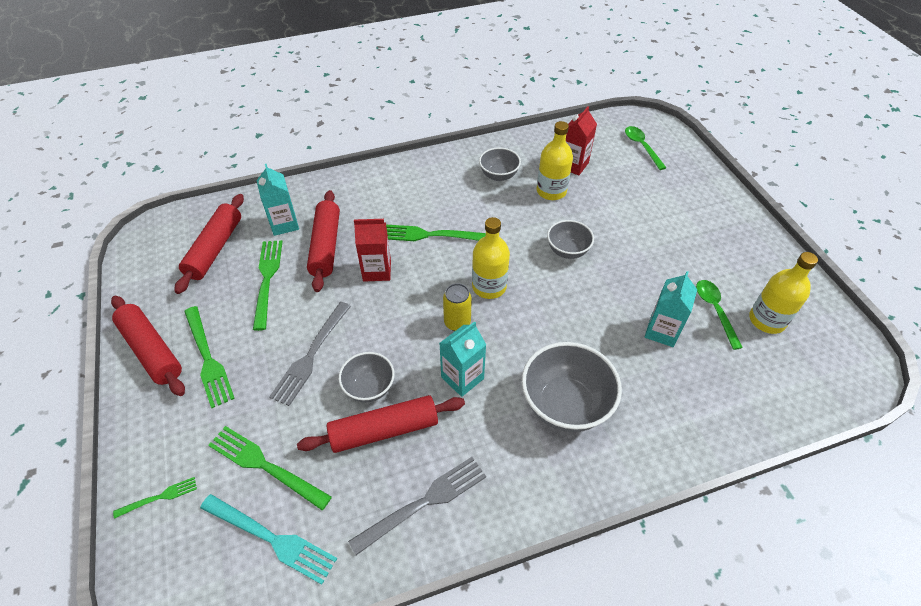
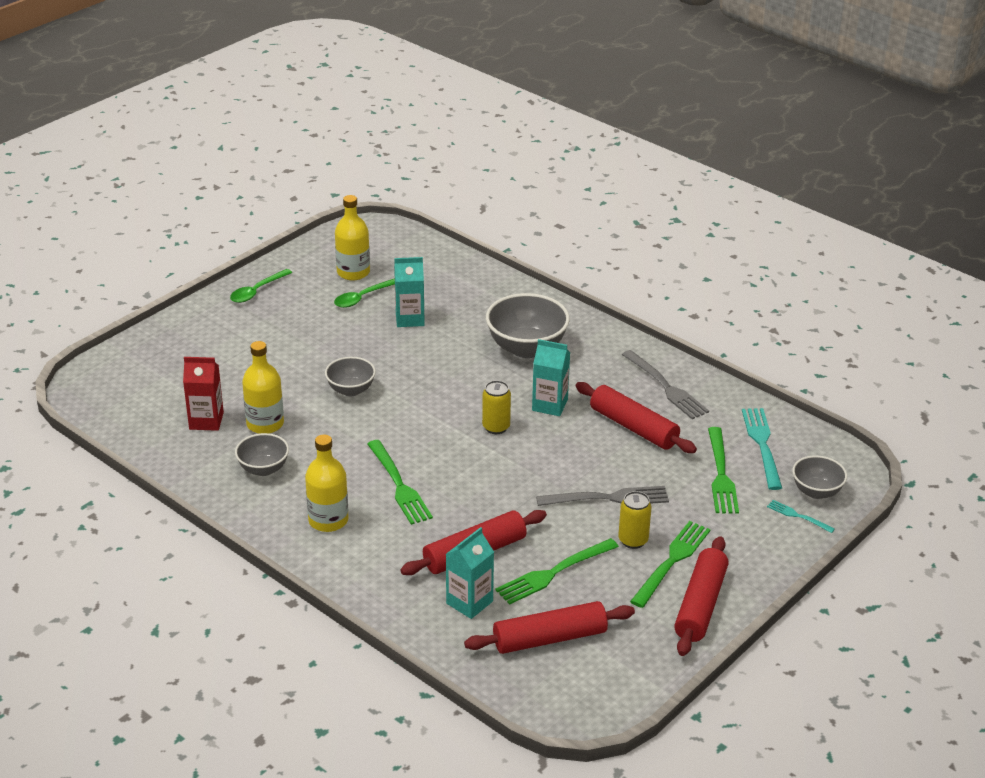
camera: 120 degrees left, 15 degrees down
(160, 497) = (797, 516): green fork -> turquoise fork
(252, 345) = (633, 540): none -> yellow can
(369, 388) = (606, 450): grey bowl -> grey bowl (816, 491)
(377, 271) = (477, 501): red carton -> none
(424, 502) = (666, 387): grey fork -> grey fork turned 150 degrees counterclockwise
(489, 287) = (437, 423): yellow bottle -> yellow bottle (328, 520)
(641, 146) = (138, 382): green spoon -> green spoon (257, 291)

